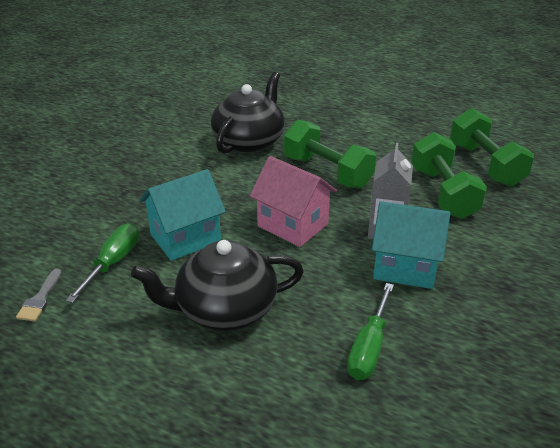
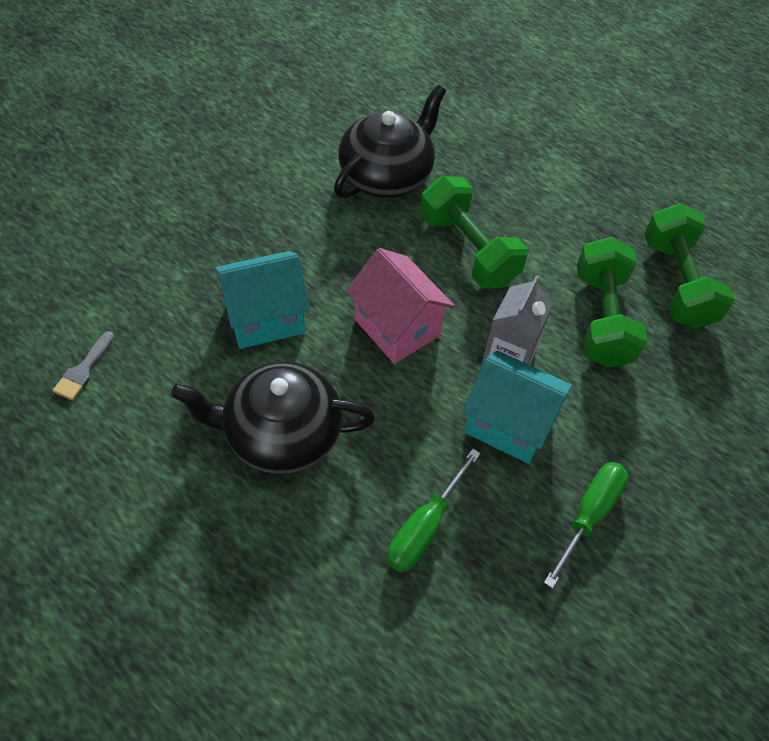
camera: 10 degrees right, 20 degrees up
(113, 263) = (174, 336): green screwdriver -> green screwdriver (589, 516)

